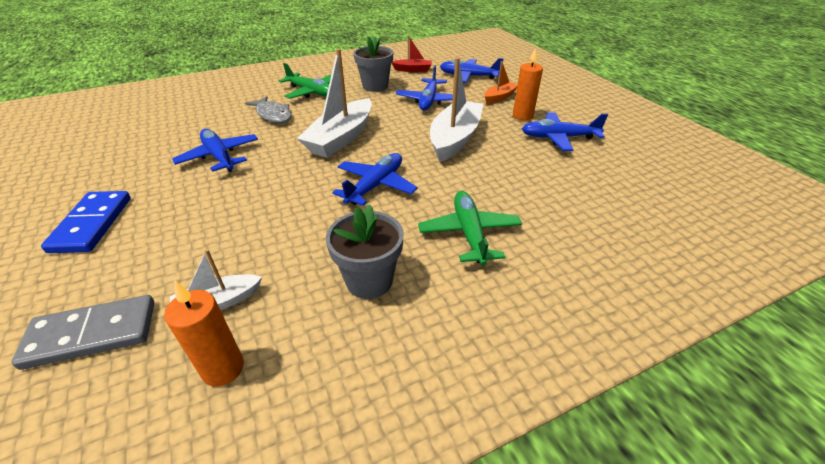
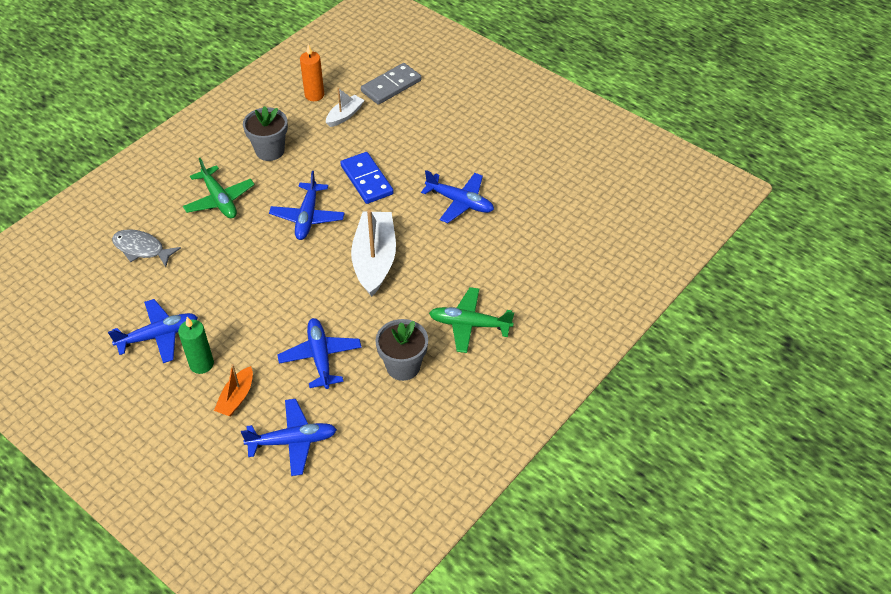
camera: 155 degrees right, 10 degrees up
(92, 224) = (474, 126): blue domino -> blue domino (367, 180)
(273, 115) = (471, 269): grey fish -> grey fish (142, 249)
(412, 70) = (379, 432): red boat -> none
(455, 139) = (264, 297): white boat -> none
(522, 116) = (201, 364): orange candle -> green candle

